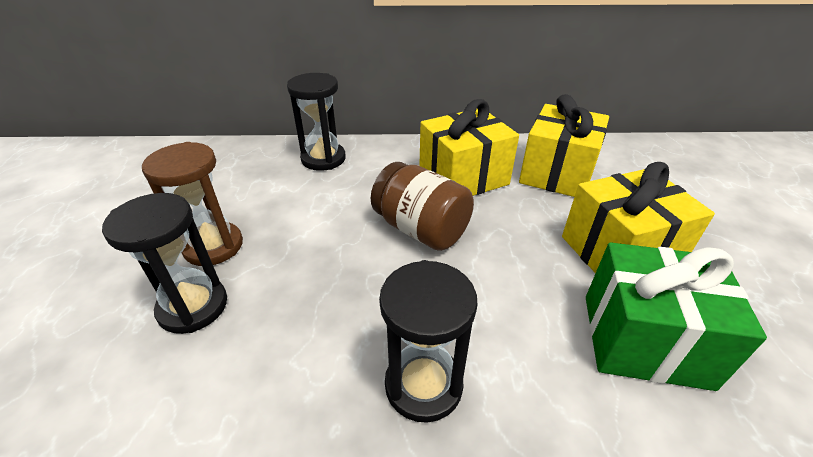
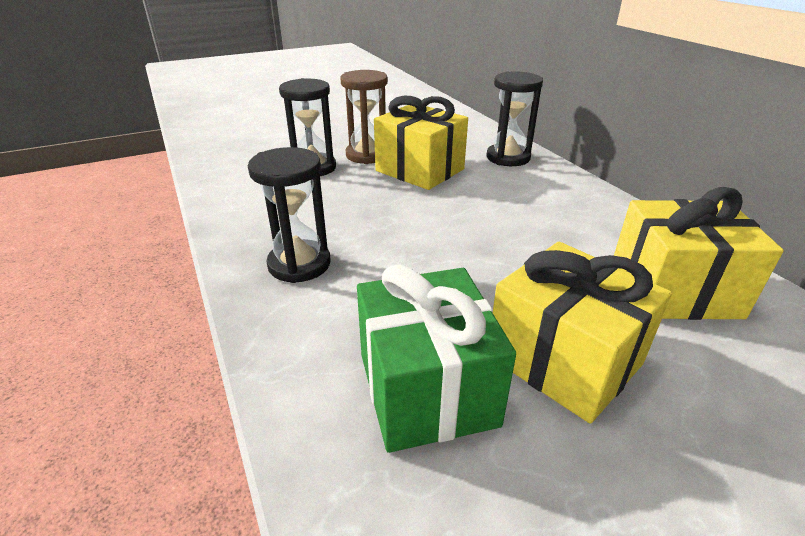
camera: 65 degrees right, 5 degrees down
(421, 229) = (464, 224): brown jar -> none
(463, 177) = (573, 228): yellow gift -> yellow gift (420, 170)

